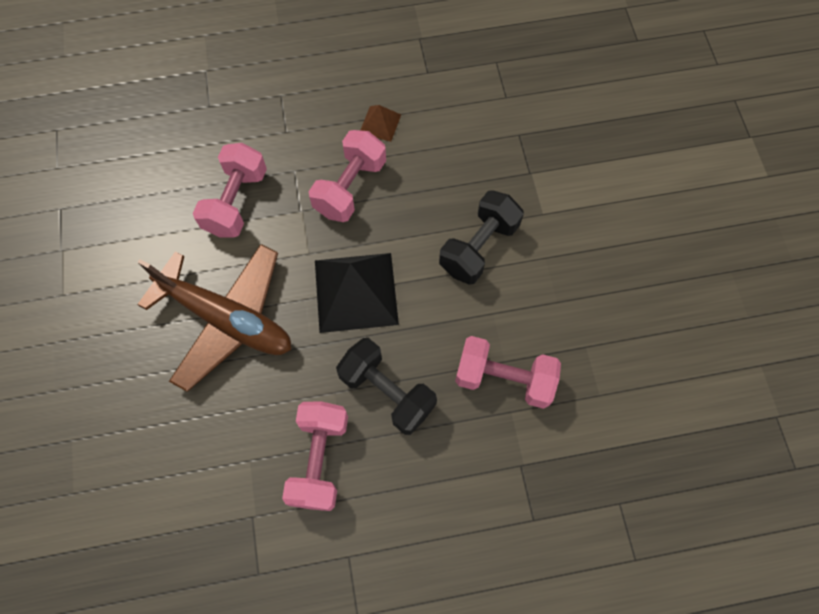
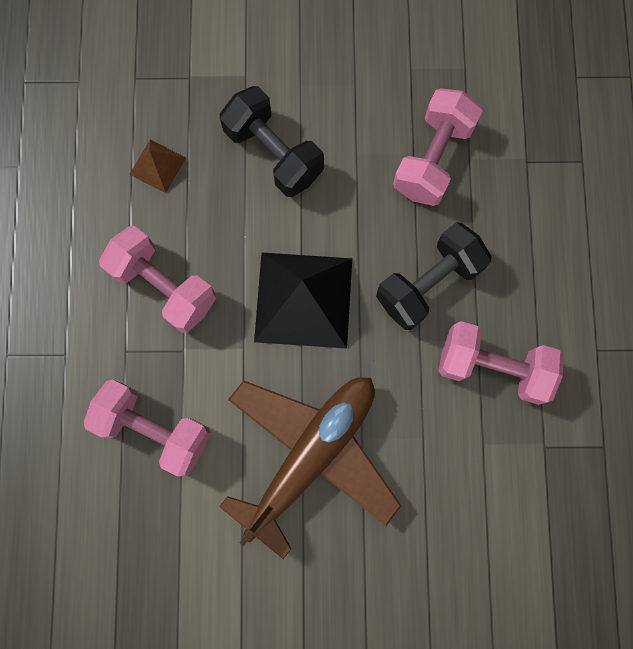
camera: 80 degrees left, 10 degrees up
(380, 123) = (81, 236): brown pyramid -> brown pyramid (157, 166)

